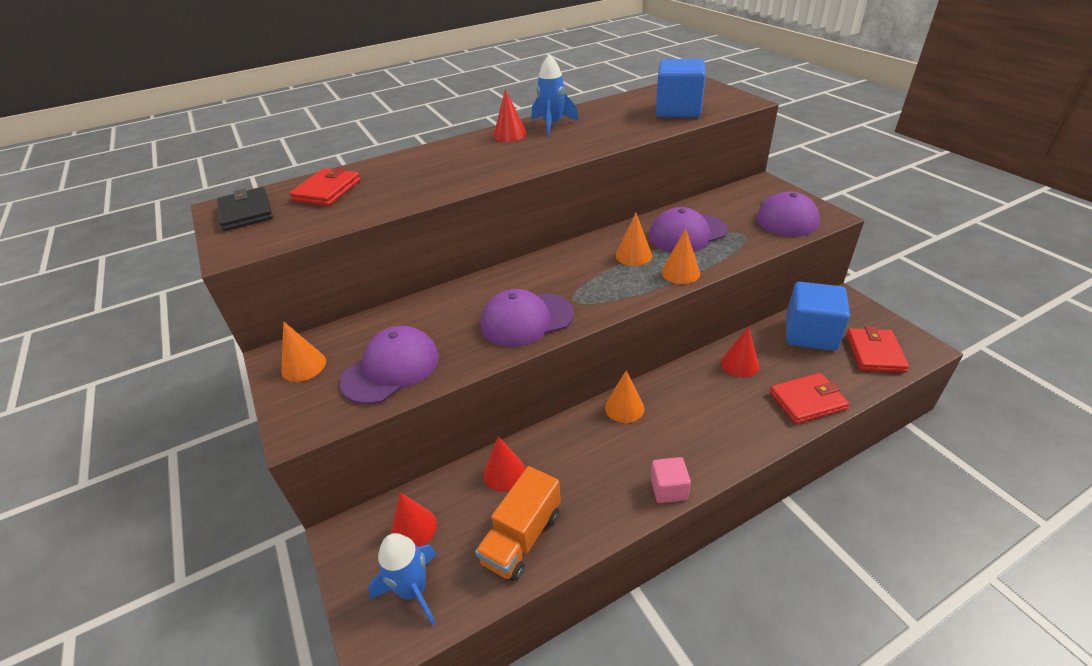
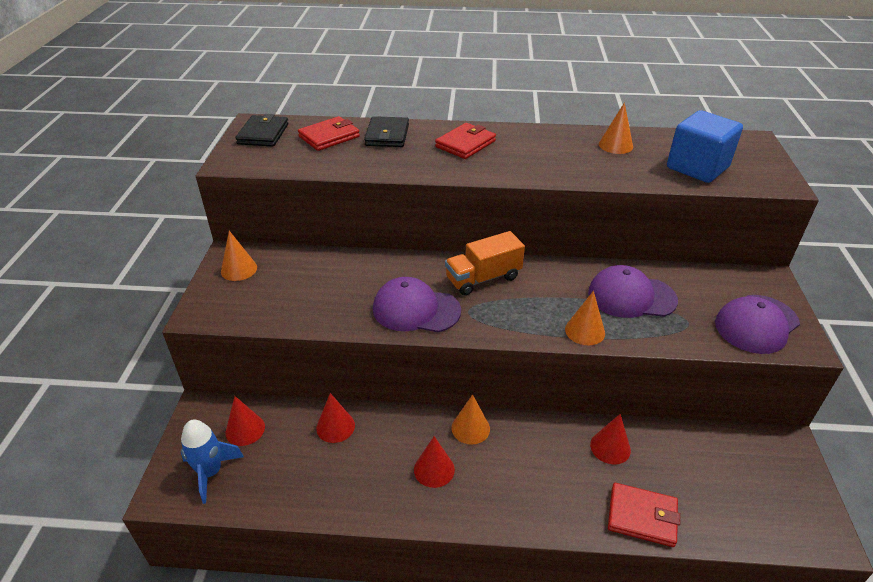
camera: 30 degrees right, 0 degrees up
(388, 170) = (387, 135): none -> black wallet
(391, 368) = (289, 300): purple cap -> none
(510, 134) = (513, 136): red cone -> red cone (434, 469)
(522, 537) = (306, 482): orange truck -> orange truck (483, 278)
(552, 125) = (560, 140): blue rocket -> none
(633, 255) = (559, 295): orange cone -> orange cone (615, 145)
(668, 489) = (443, 515): pink cube -> none
(810, 334) = (712, 457): blue cube -> none
(874, 353) = (764, 513): red wallet -> red wallet (465, 144)

